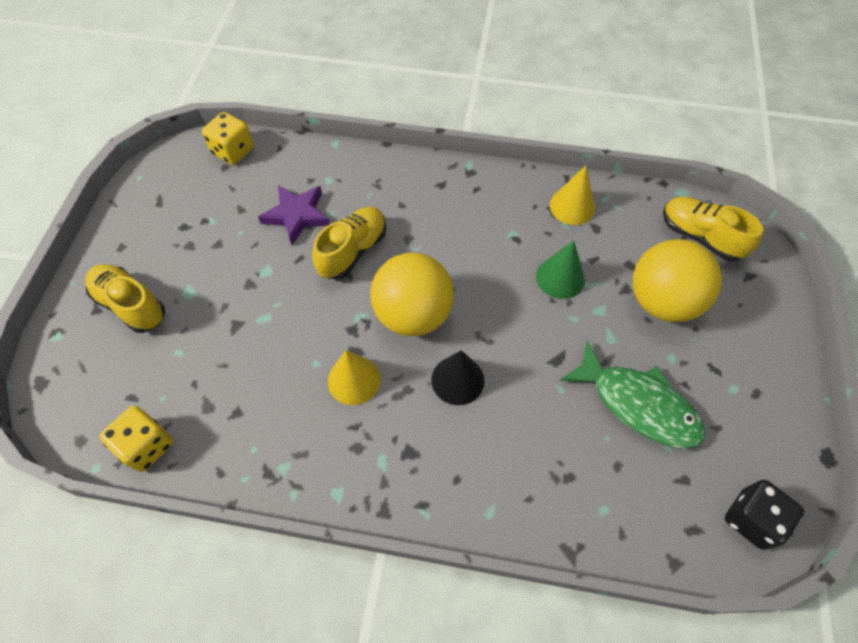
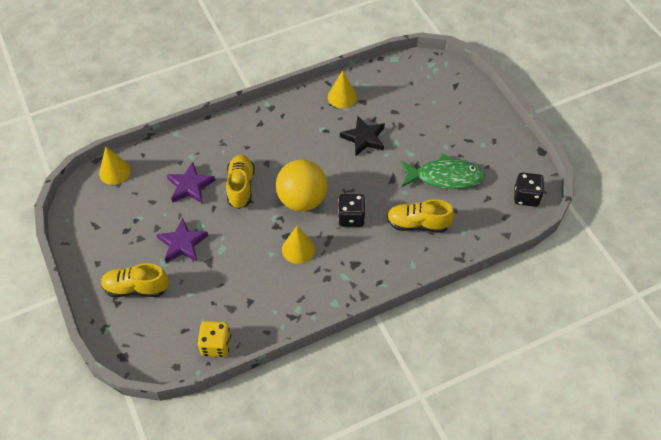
camera: 35 degrees left, 5 degrees down
(227, 282) = (182, 244): none -> purple star
(233, 151) = (115, 172): yellow dice -> yellow cone
(457, 380) = (351, 217): black cone -> black dice
(560, 278) = (364, 138): green cone -> black star
(661, 301) = (422, 121): yellow ball -> none
(700, 237) = (418, 78): yellow shoe -> yellow shoe (418, 224)

